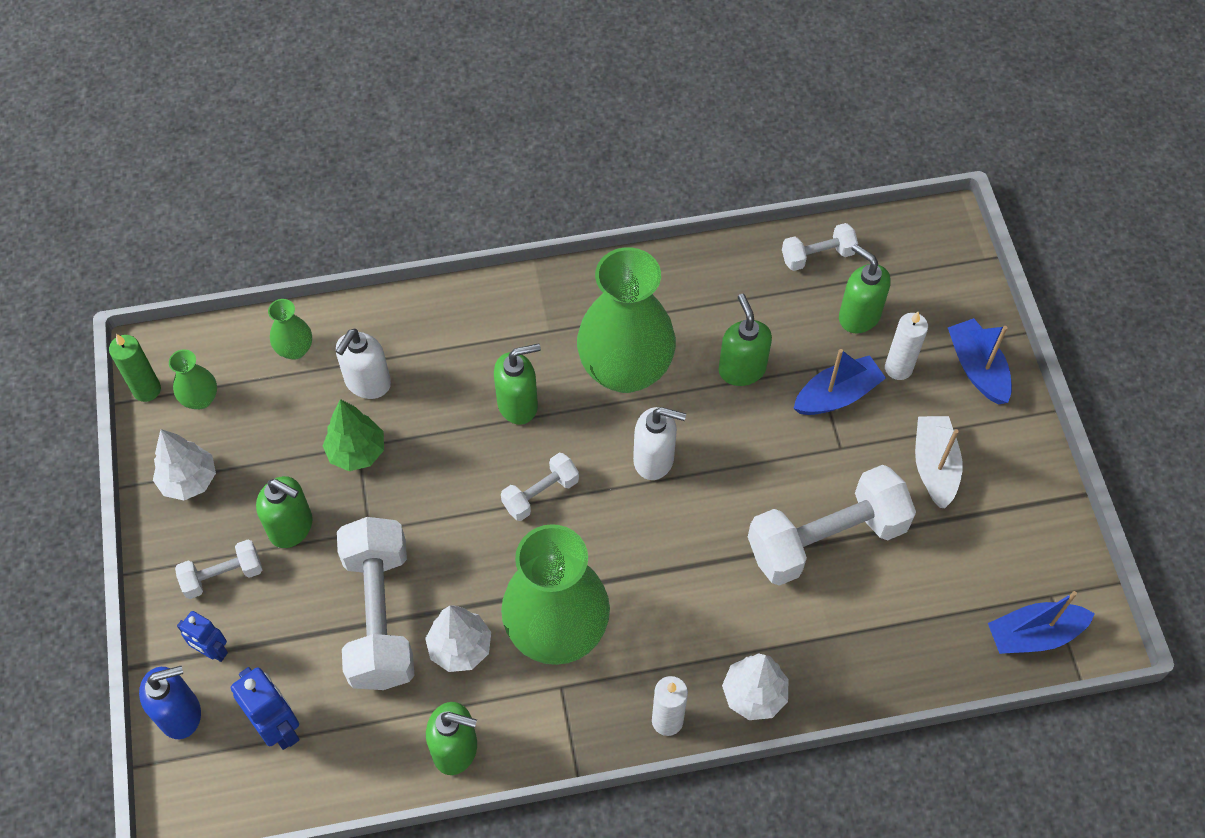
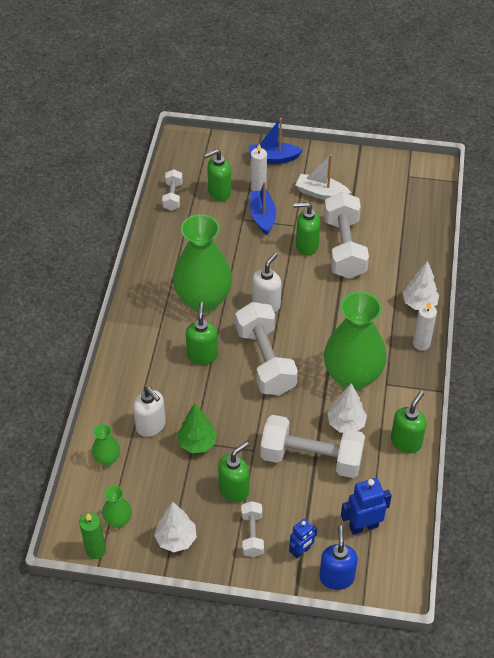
camera: 70 degrees left, 10 degrees down
(540, 494) = (265, 361): white dumbbell -> white dumbbell, size x1.99
(741, 369) = (228, 250): green soap dispenser -> green soap dispenser (306, 245)
(1034, 634) = (426, 189): blue boat -> none

